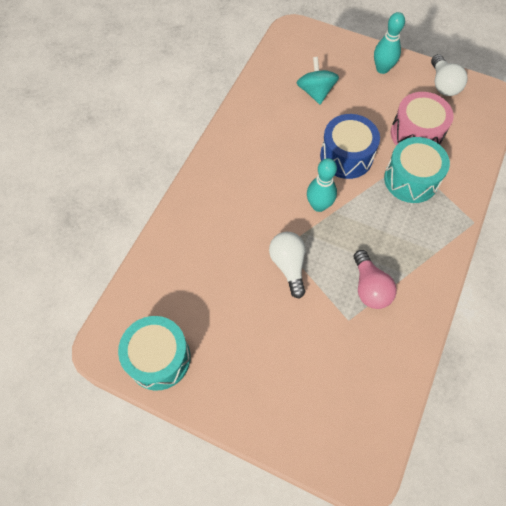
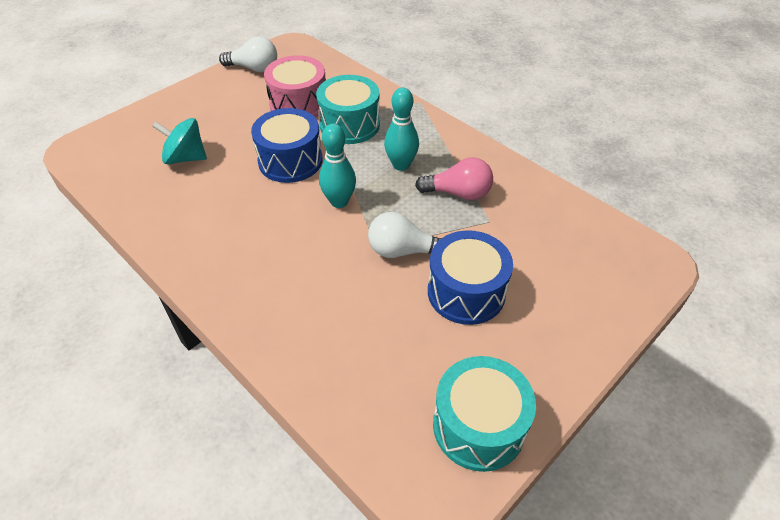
camera: 70 degrees left, 15 degrees down
(266, 321) = (466, 292): none -> blue drum
(382, 69) = (199, 100): turquoise bowling pin -> turquoise bowling pin (401, 165)

